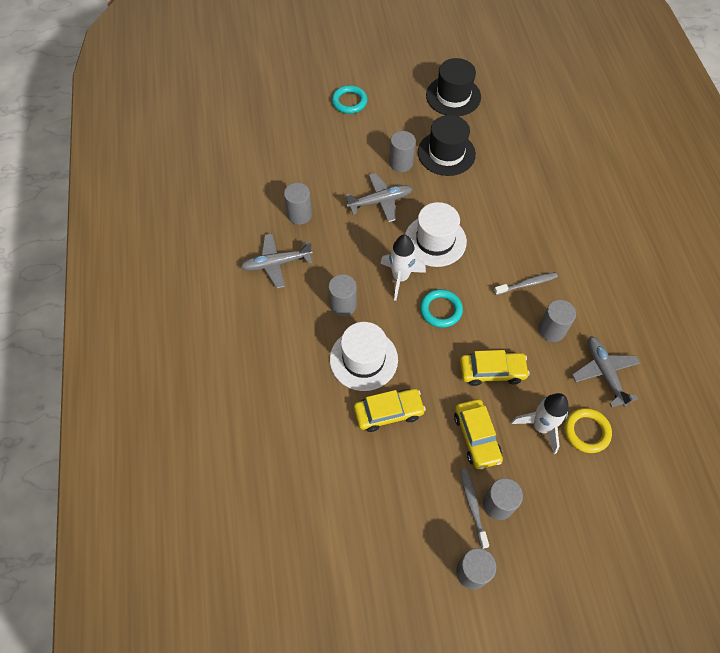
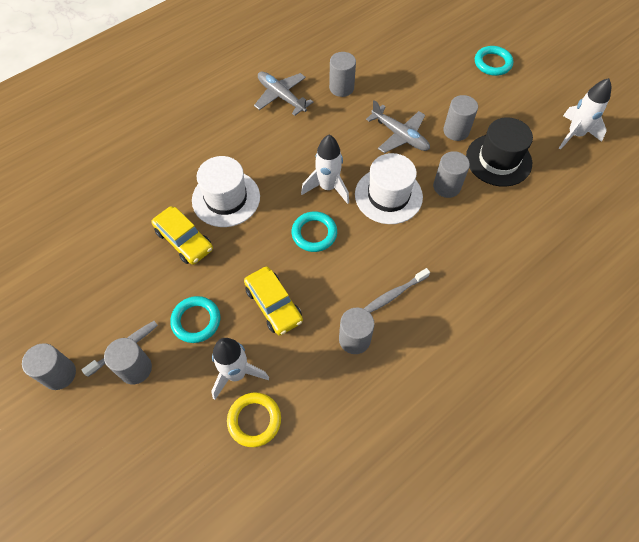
camera: 60 degrees right, 0 degrees up
(343, 305) = (271, 159): grey cylinder -> grey cylinder (446, 186)
(453, 96) = (575, 135): black hat -> white rocket
(476, 437) = (196, 321): yellow car -> turquoise ring
(527, 284) = (394, 294): grey toothbrush -> grey toothbrush turned 105 degrees clockwise
(604, 373) = (334, 412): grey plane -> none

